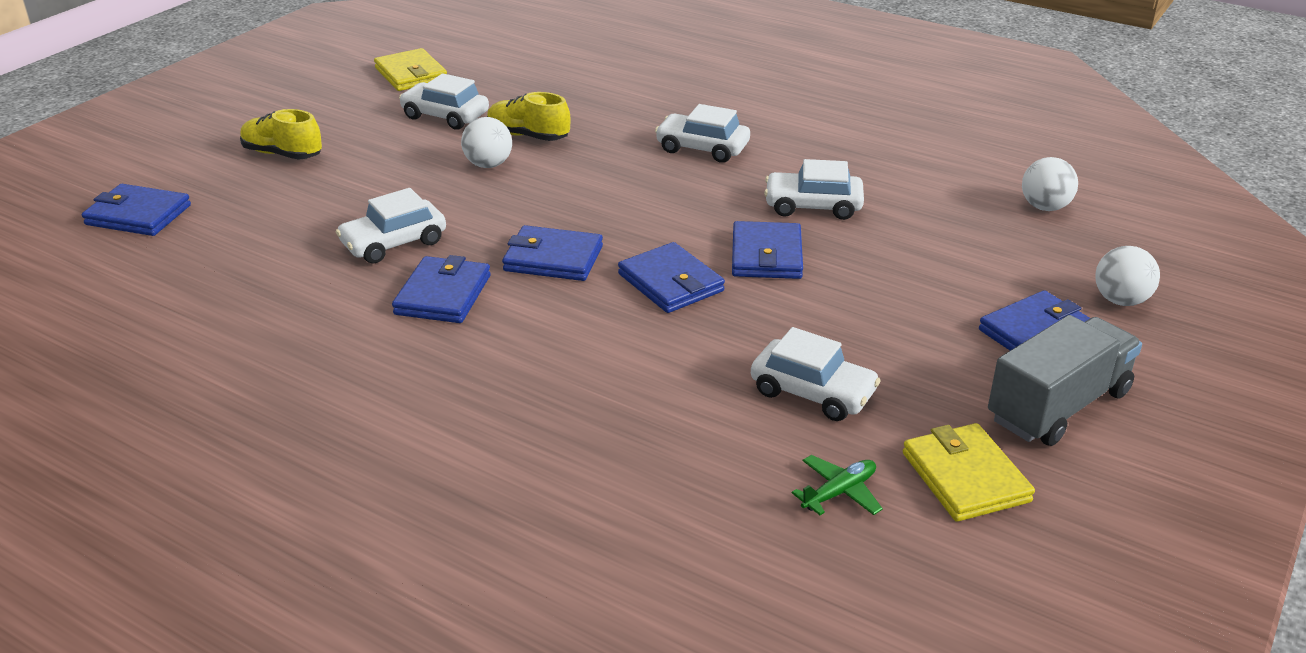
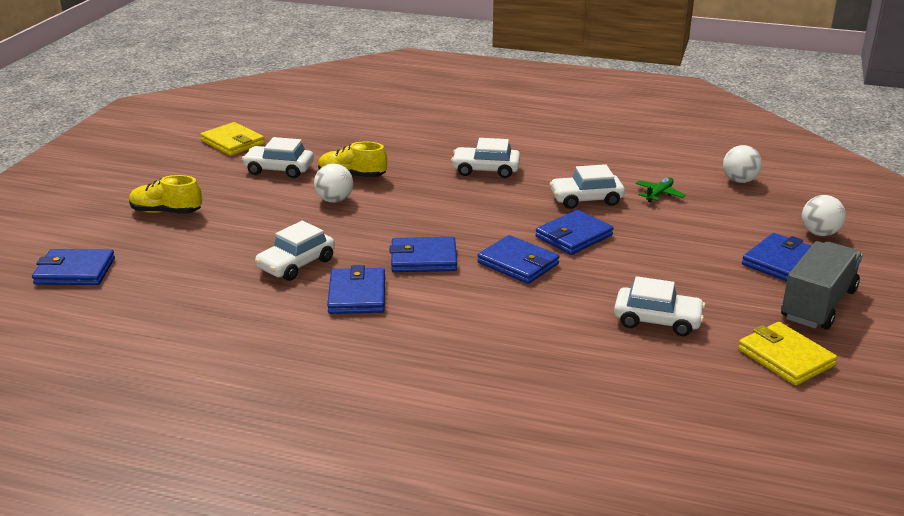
camera: 15 degrees left, 5 degrees down
(766, 255) = (574, 236): blue wallet -> blue wallet turned 60 degrees clockwise
(839, 492) = (711, 380): green plane -> green plane (659, 194)

